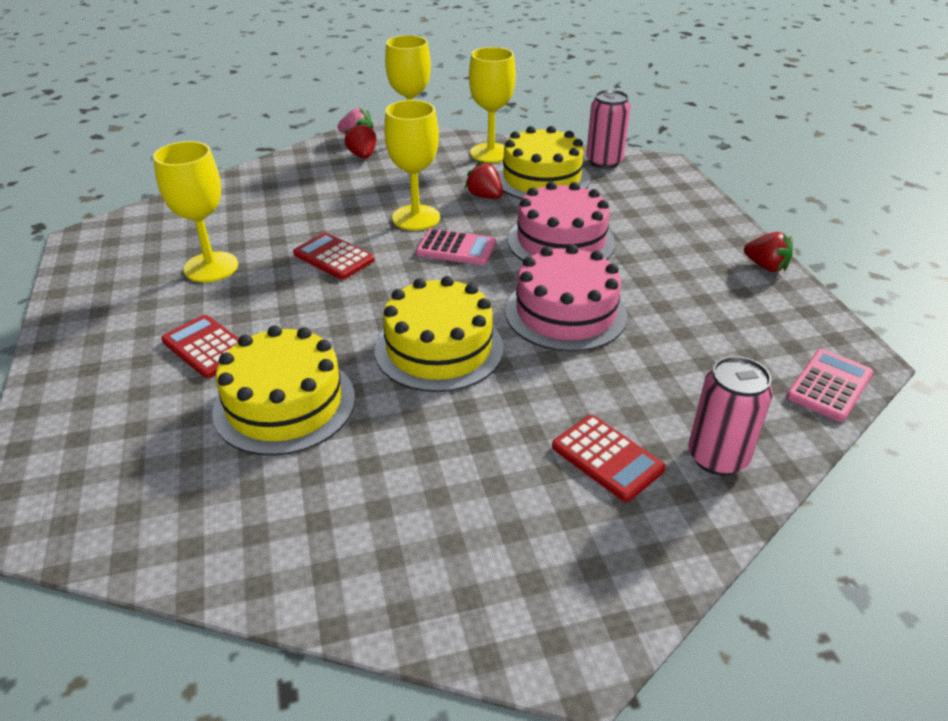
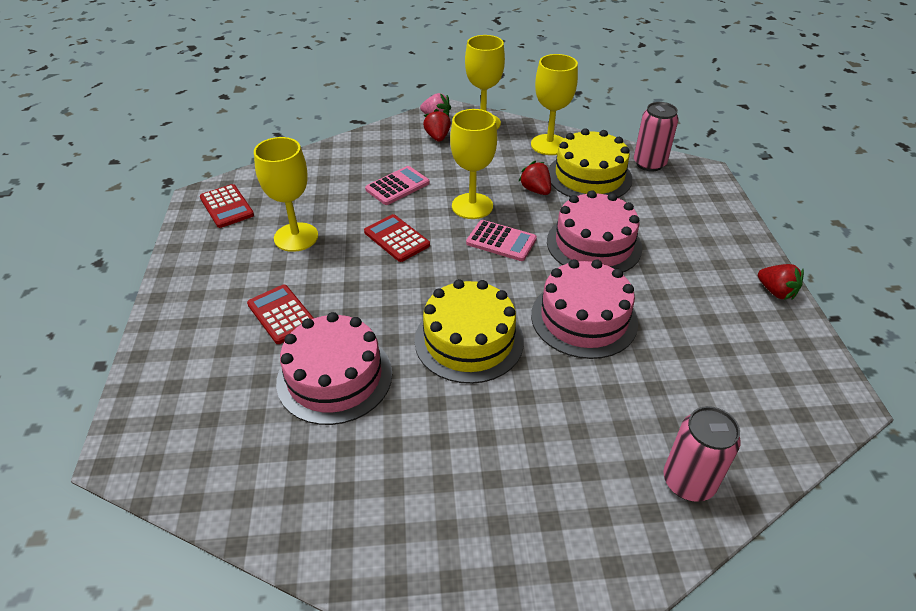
camera: 10 degrees right, 5 degrees up
(284, 404) = (334, 377): yellow cake -> pink cake
(607, 458) = (591, 468): red calculator -> red calculator (227, 207)
(829, 386) = (807, 424): pink calculator -> pink calculator (397, 186)

